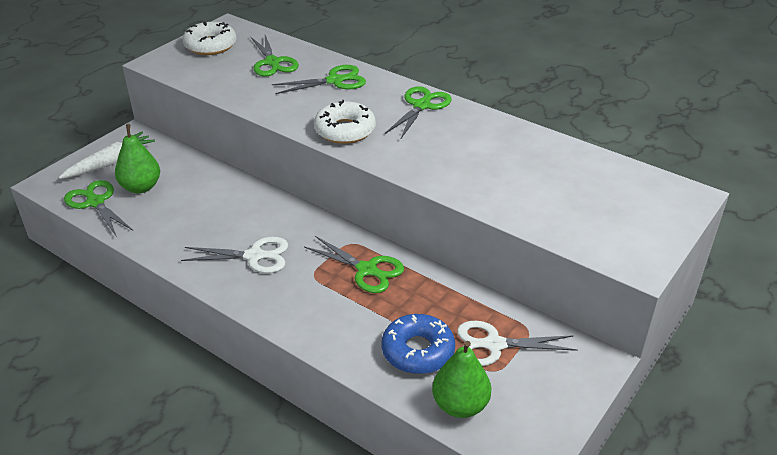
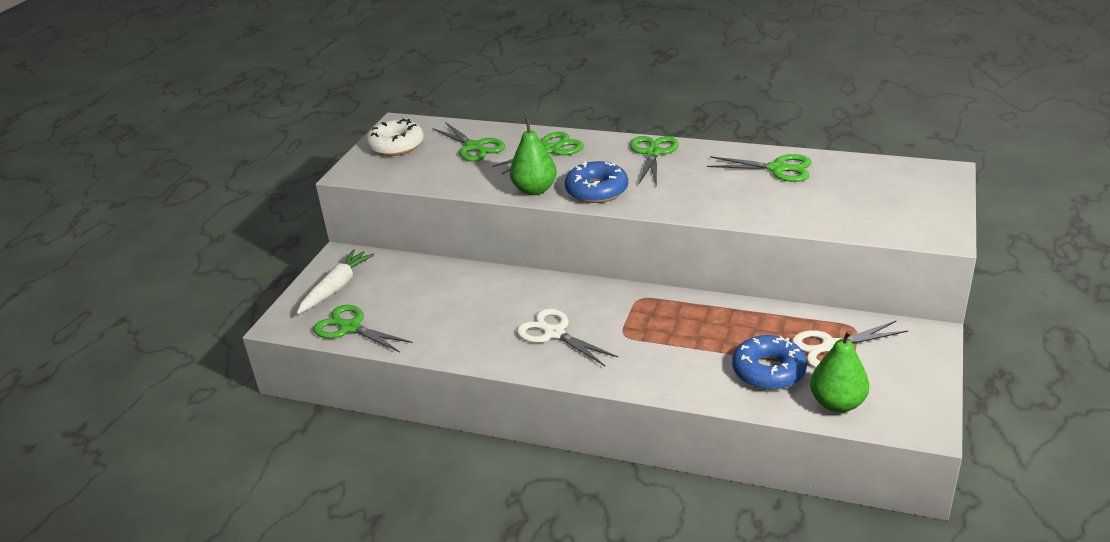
camera: 15 degrees left, 5 degrees down
(141, 187) = (388, 302): green pear -> green pear (534, 190)
(254, 256) = (554, 333): white scissors -> white scissors turned 120 degrees counterclockwise
(345, 130) = (596, 190): white donut -> blue donut
(367, 270) = (672, 317): green scissors -> green scissors (777, 169)

